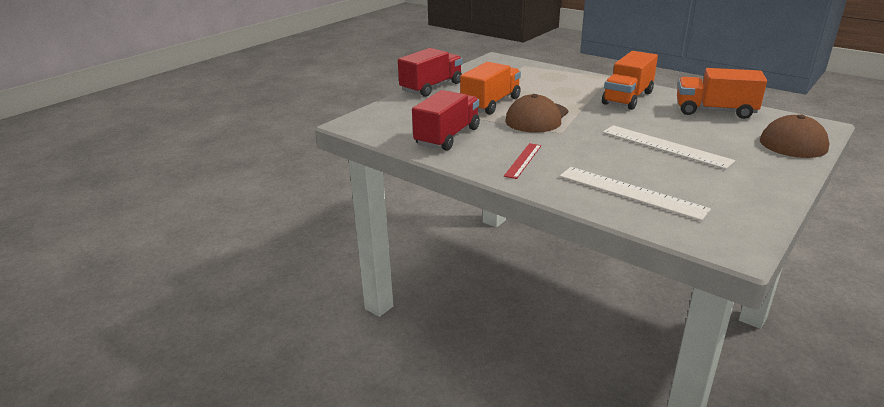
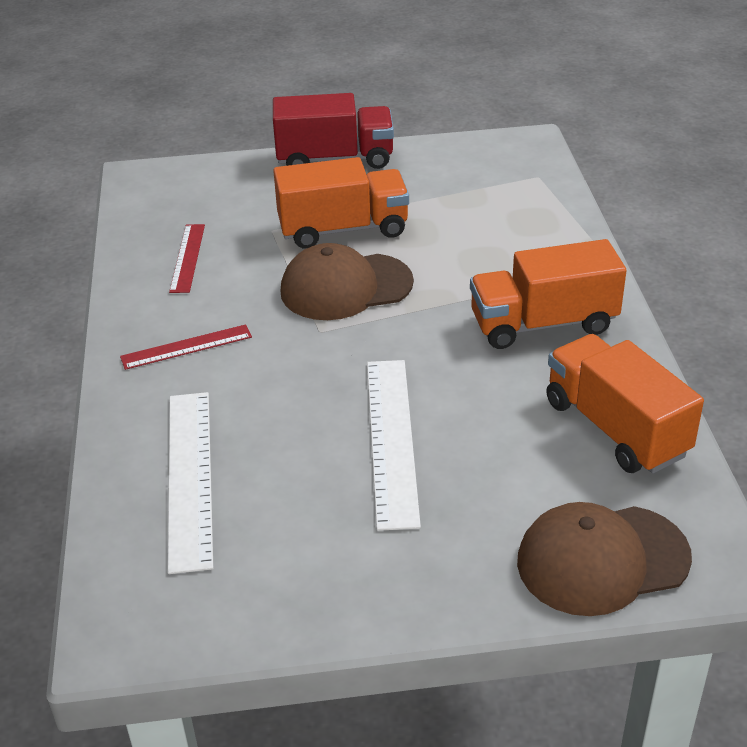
camera: 45 degrees right, 10 degrees up
(447, 137) = (187, 258): red truck -> red ruler

